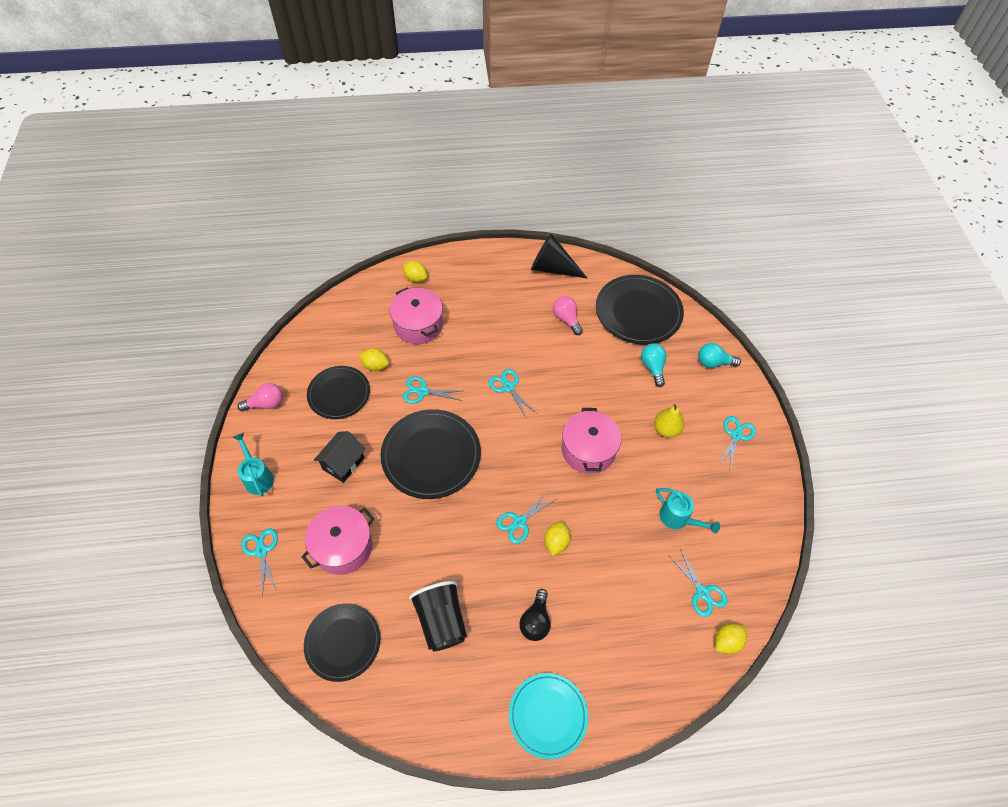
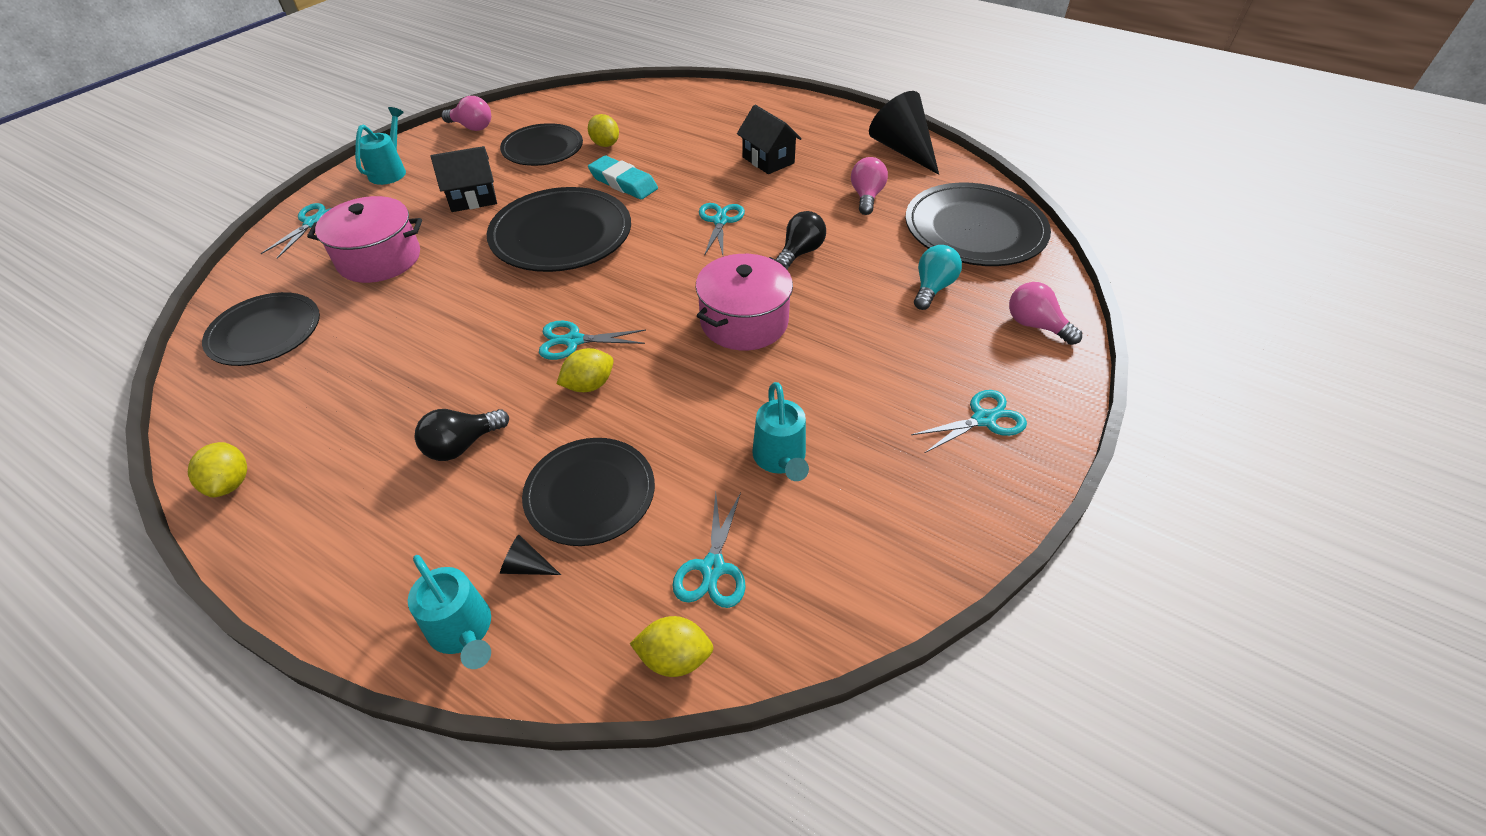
camera: 40 degrees right, 10 degrees down
(415, 278) = (733, 101): yellow lemon -> yellow lemon (231, 483)
(418, 325) = (689, 134): pink pot -> none
(422, 391) = (623, 183): turquoise scissors -> turquoise eraser
(441, 620) = (372, 376): black cup -> none
(487, 321) = (768, 160): none -> black house
(548, 715) = (340, 553): turquoise plate -> none
(571, 384) = (800, 252): none -> black light bulb
(620, 598) = (590, 494): none -> black plate
(632, 653) = (526, 566): none -> black cone
(640, 701) = (463, 632): none -> turquoise watering can
(666, 429) = (878, 357): yellow pear -> none
(713, 362) = (1035, 325): turquoise light bulb -> pink light bulb

